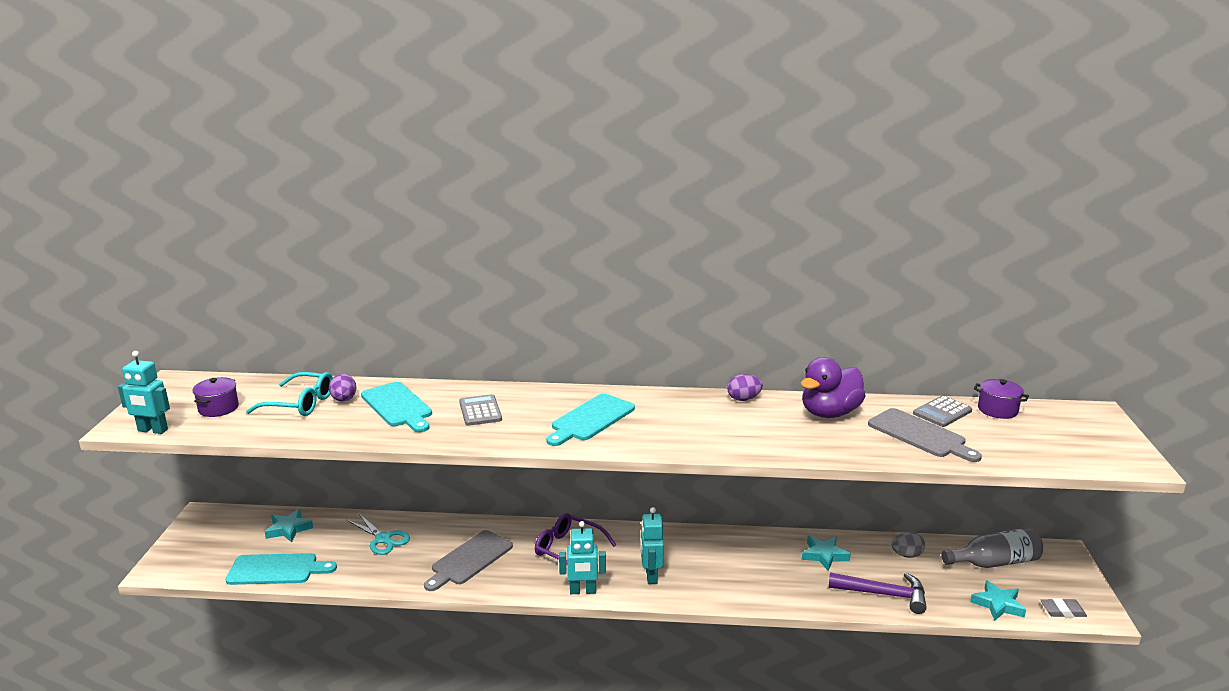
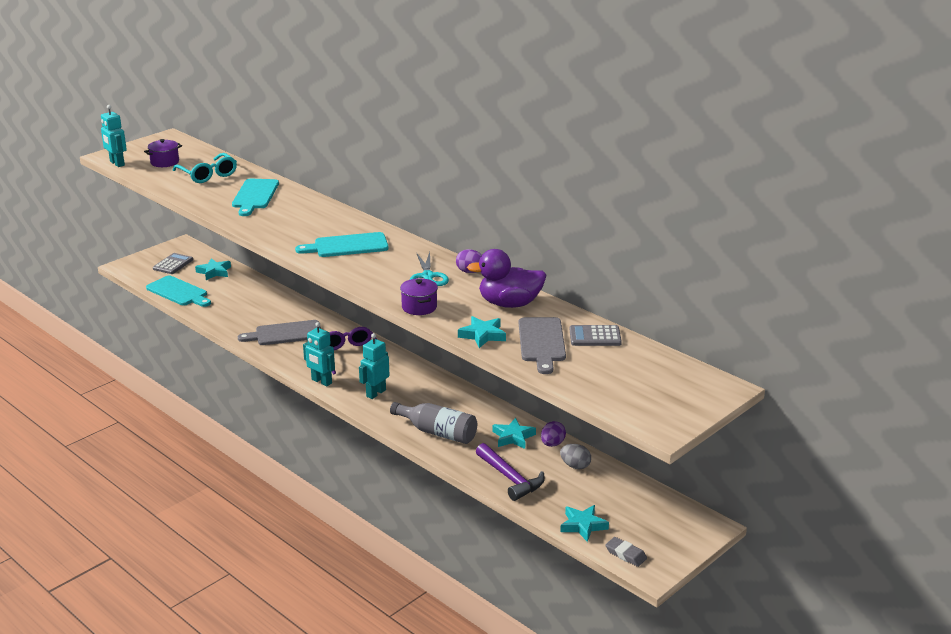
camera: 40 degrees right, 5 degrees up
(344, 400) = (233, 181): purple egg -> purple egg (552, 444)
(383, 539) = (255, 300): turquoise scissors -> turquoise scissors (428, 276)
(480, 411) = (294, 216): grey calculator -> grey calculator (173, 264)
(868, 450) = (483, 335): none -> turquoise star
(994, 562) = (635, 503): grey bottle -> grey bottle (438, 432)
(997, 410) = (643, 353): purple pot -> purple pot (419, 307)

